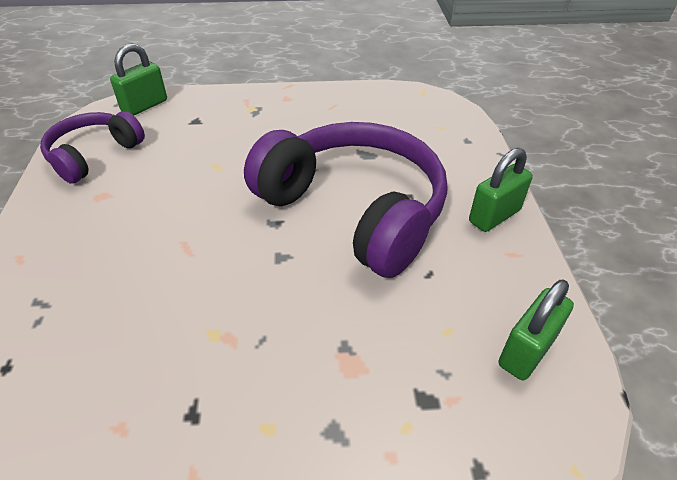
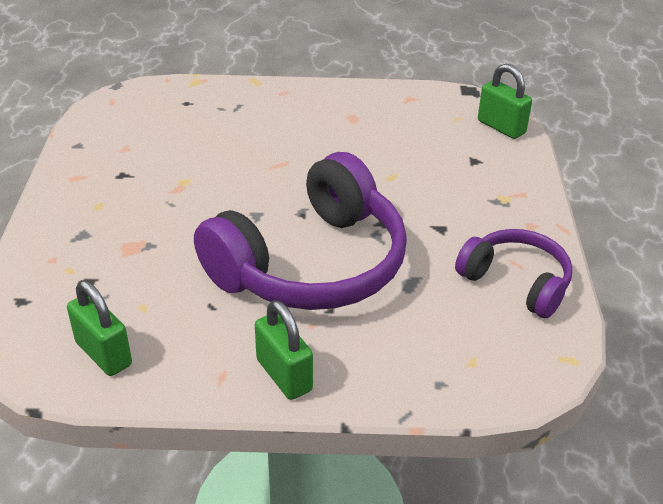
camera: 95 degrees right, 5 degrees down
(94, 155) = (412, 107): purple headphones -> purple headphones (516, 282)

